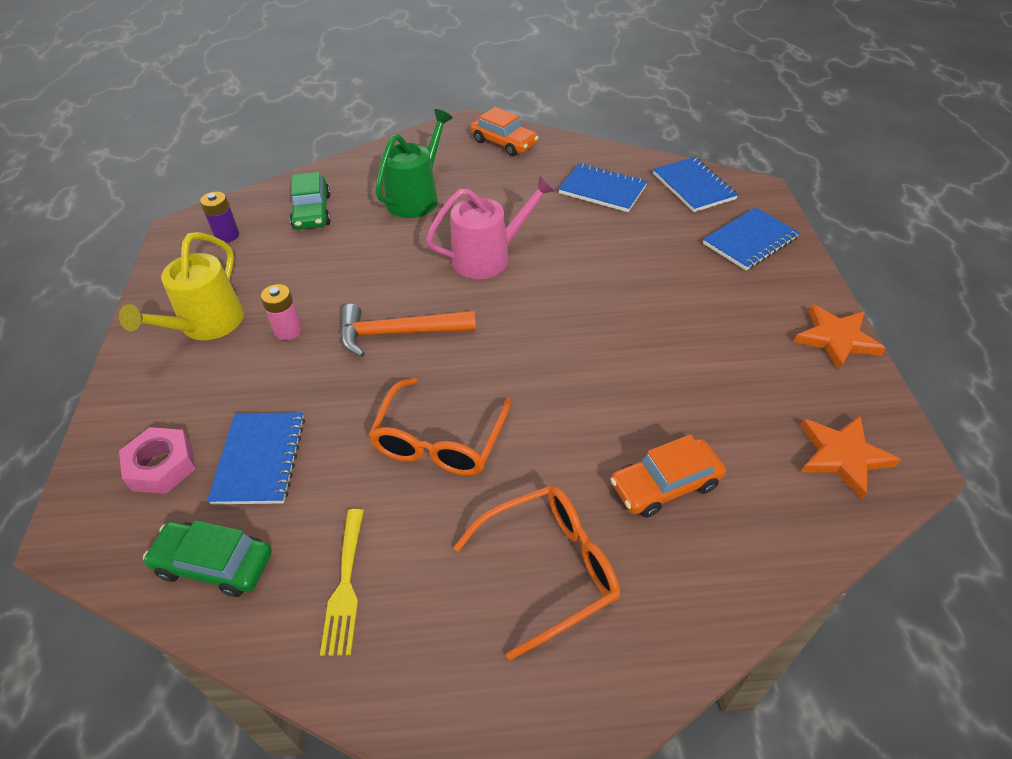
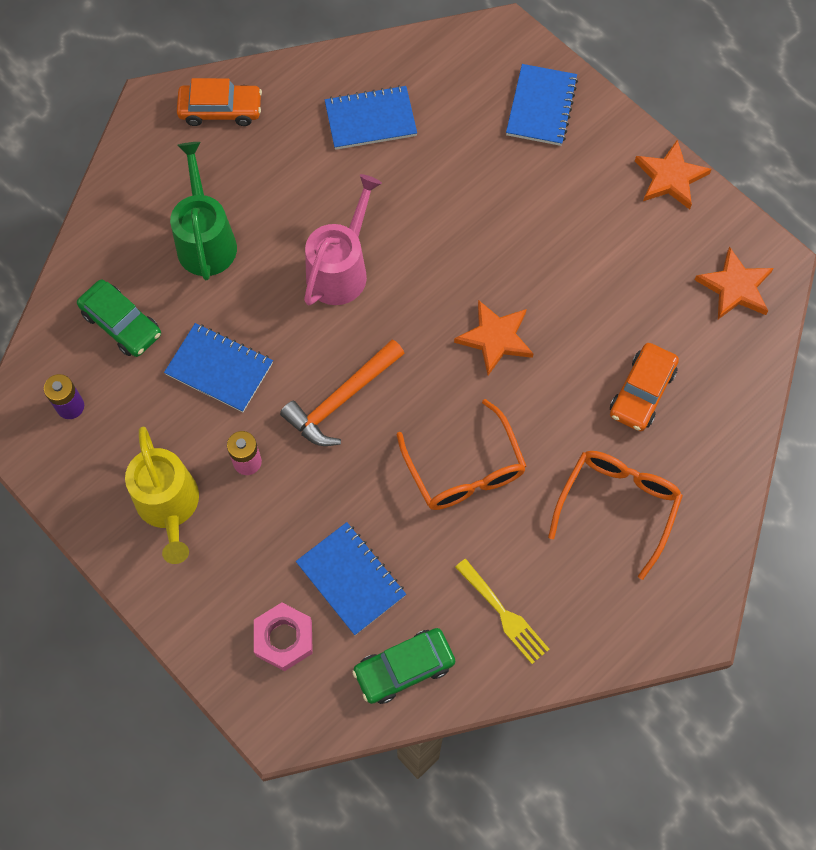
camera: 40 degrees left, 20 degrees up
(564, 364) = (495, 338): none -> orange star
(693, 186) = (447, 64): blue notebook -> blue notebook (219, 369)

